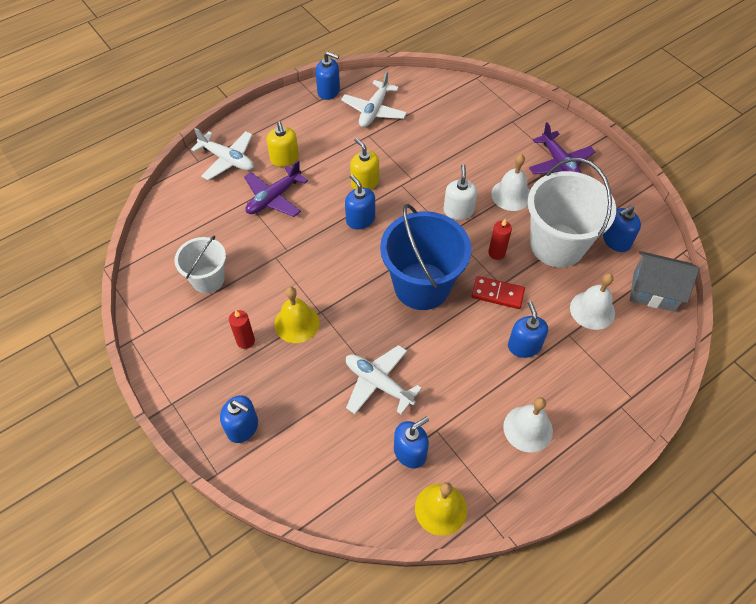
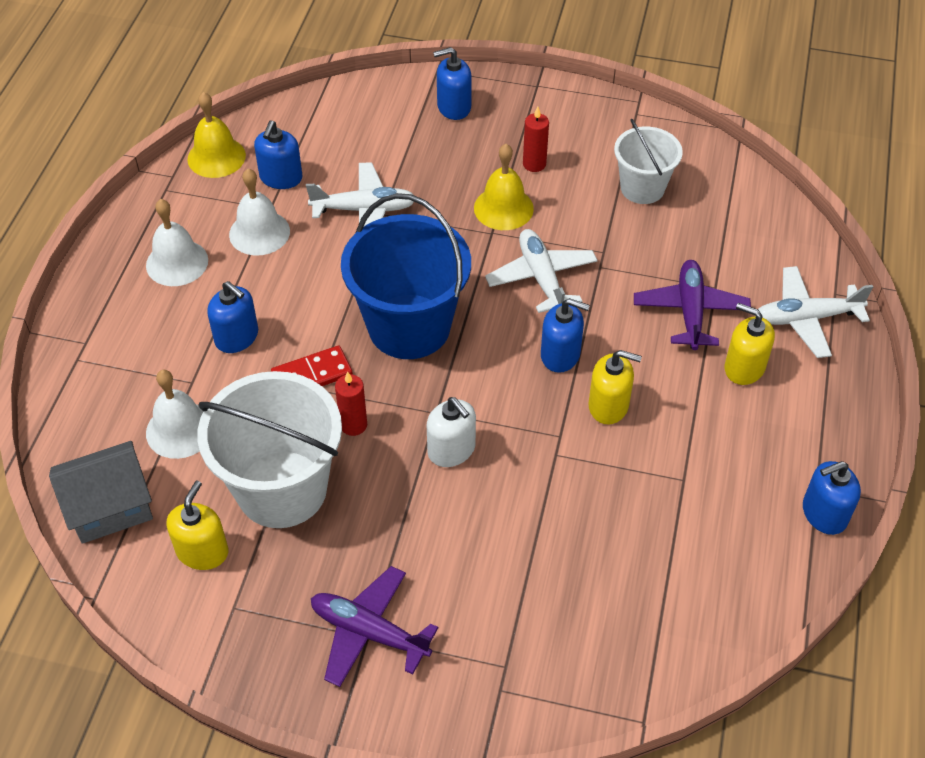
camera: 140 degrees right, 5 degrees down
(374, 110) = (723, 528): white plane -> white plane (541, 278)
(511, 195) = (400, 524): white bell -> white bell (259, 232)
(616, 241) = (202, 551): blue soap dispenser -> yellow soap dispenser

